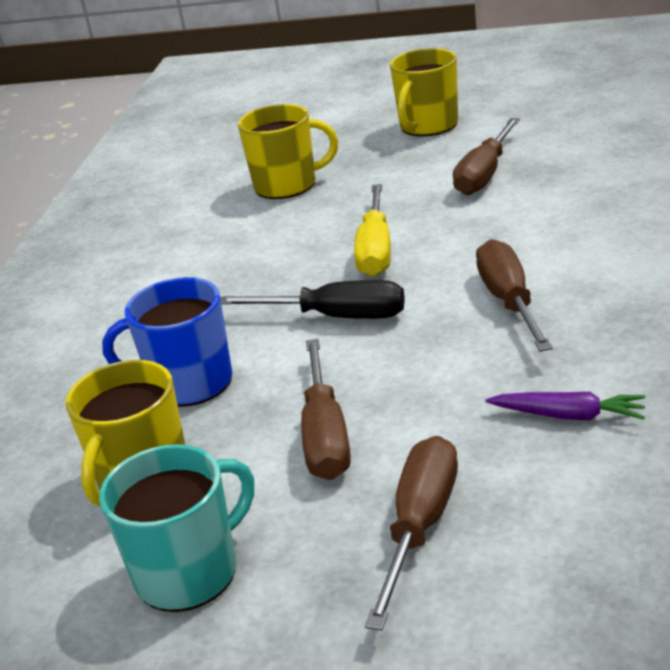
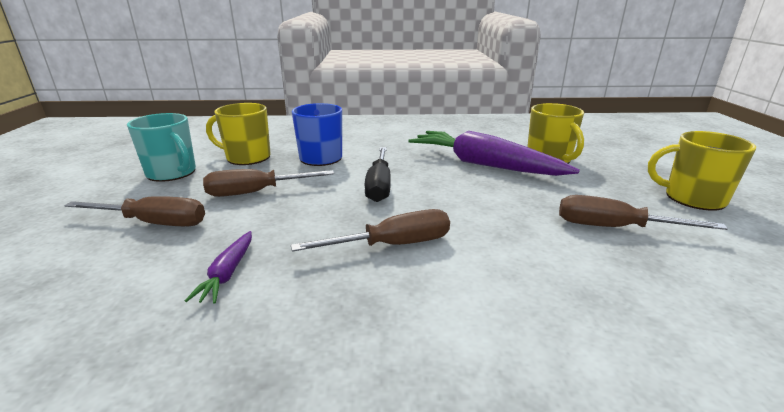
camera: 75 degrees right, 5 degrees down
(288, 233) = (483, 165): none -> purple carrot
(376, 250) = (465, 192): yellow screwdriver -> none

